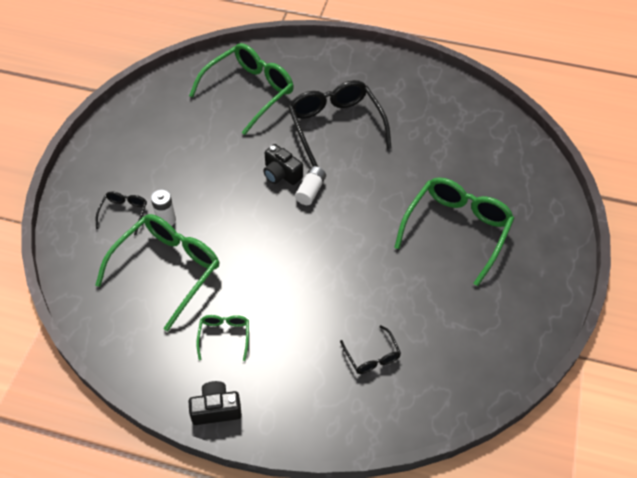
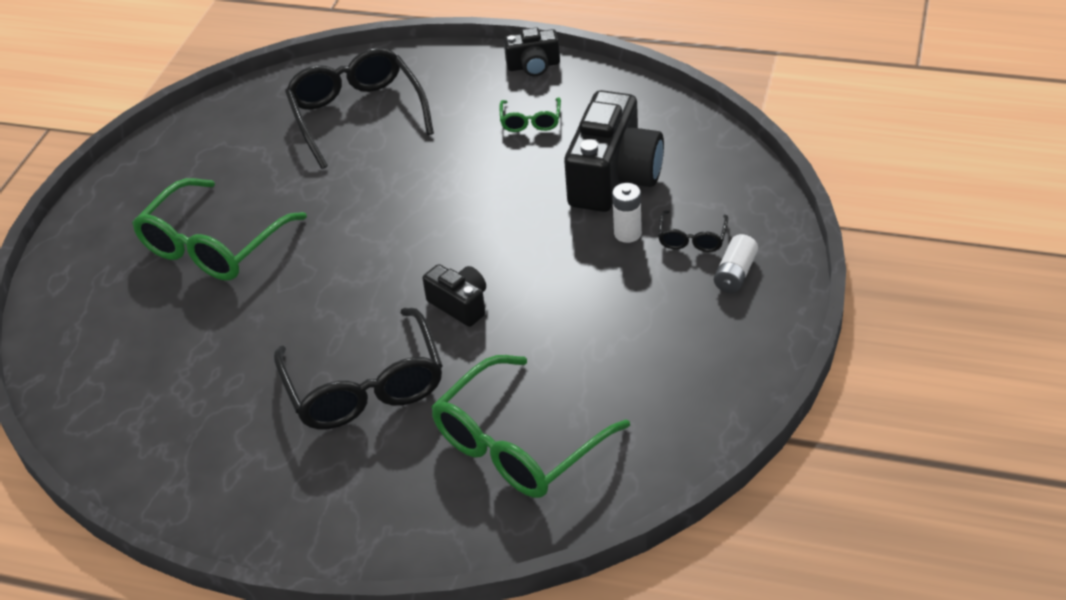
camera: 175 degrees left, 10 degrees down
(166, 270) = (614, 177): green glasses -> black camera
(310, 191) = (416, 283): white battery -> white battery (735, 274)
(372, 356) = (357, 116): black glasses -> black glasses, size x2.12

